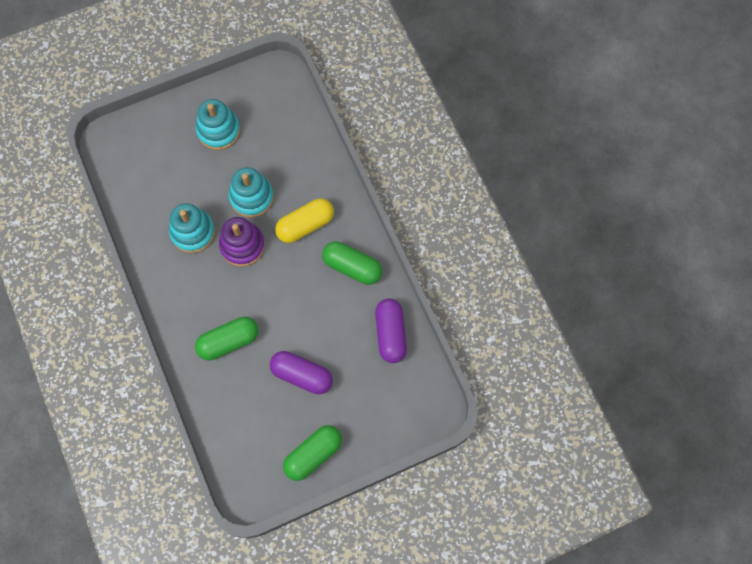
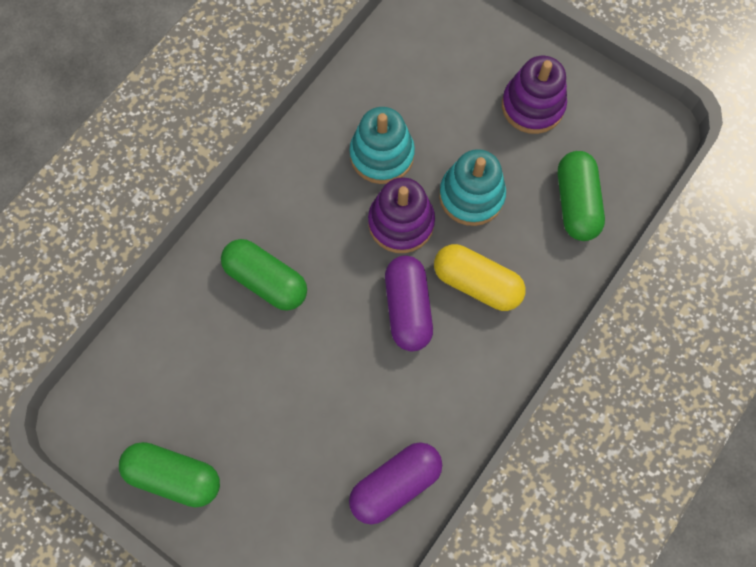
camera: 60 degrees right, 0 degrees up
(218, 130) = (532, 106): turquoise stacking toy -> purple stacking toy
(302, 375) = (272, 398): purple capsule -> purple capsule (407, 308)
(352, 267) = (457, 377): green capsule -> green capsule (576, 203)

